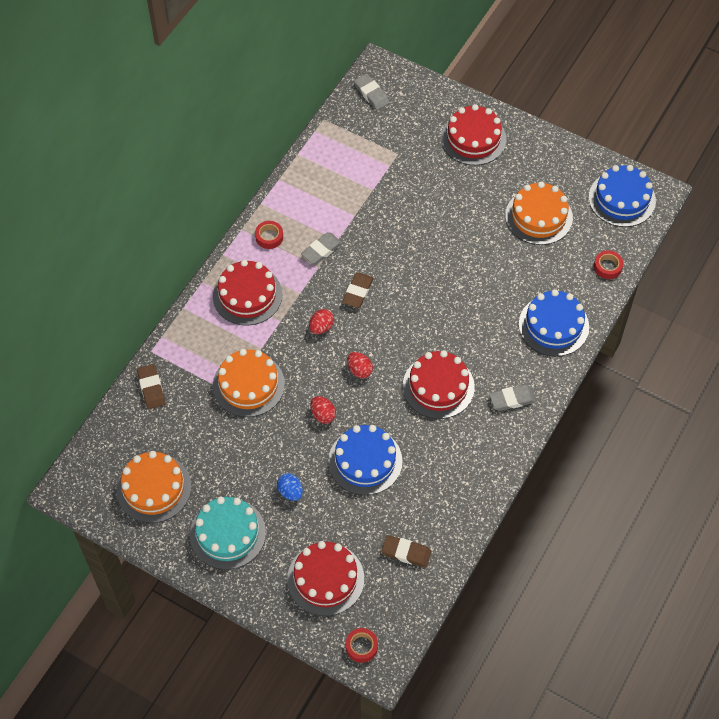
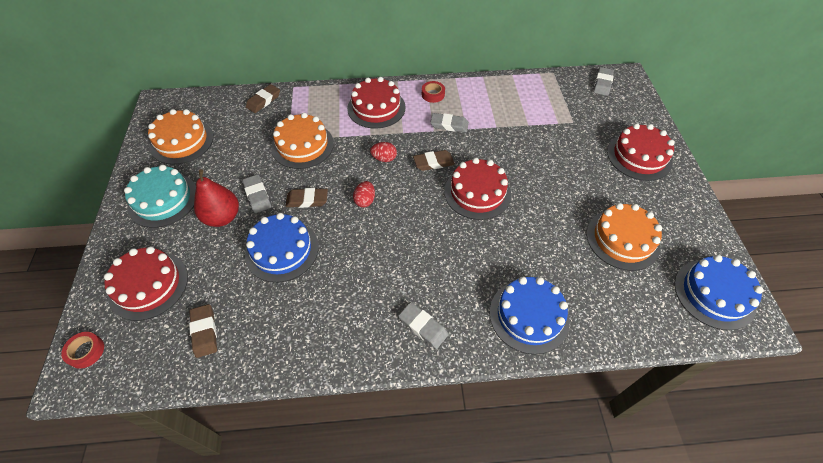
camera: 55 degrees right, 5 degrees down
(285, 452) = (257, 195): none -> grey eraser
(290, 492) = (222, 217): blue egg -> red pear
(323, 415) = (307, 200): red egg -> brown eraser
(438, 386) = (391, 261): red cake -> red cake (477, 192)
(607, 267) = (633, 325): red tape -> none

